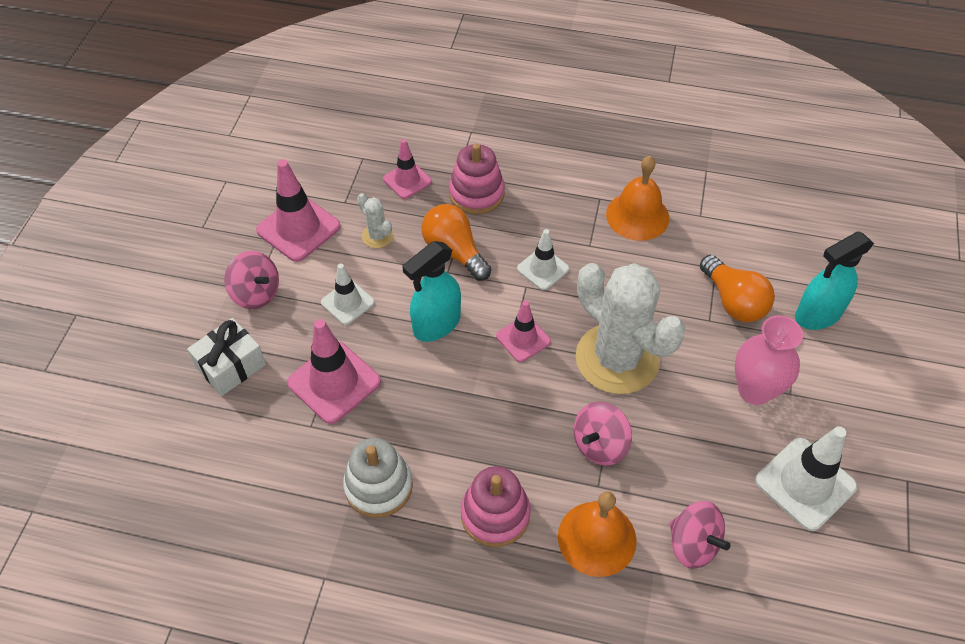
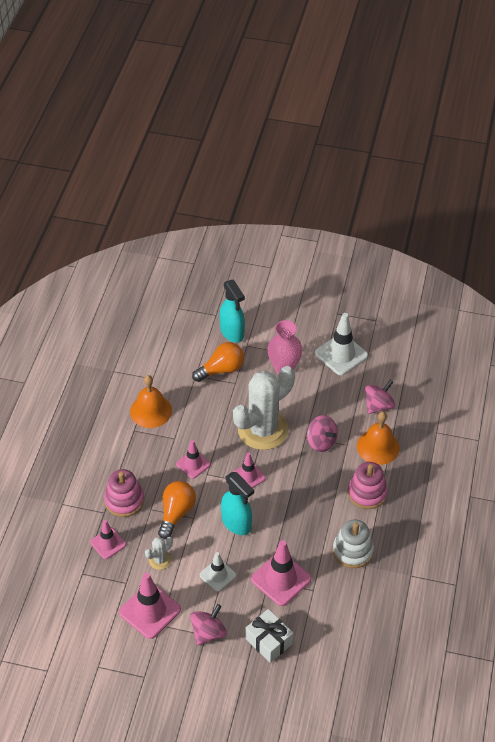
camera: 90 degrees left, 5 degrees down
(454, 251) = (176, 513): orange light bulb -> orange light bulb turned 150 degrees clockwise
(543, 269) = (193, 464): white traffic cone -> pink traffic cone

